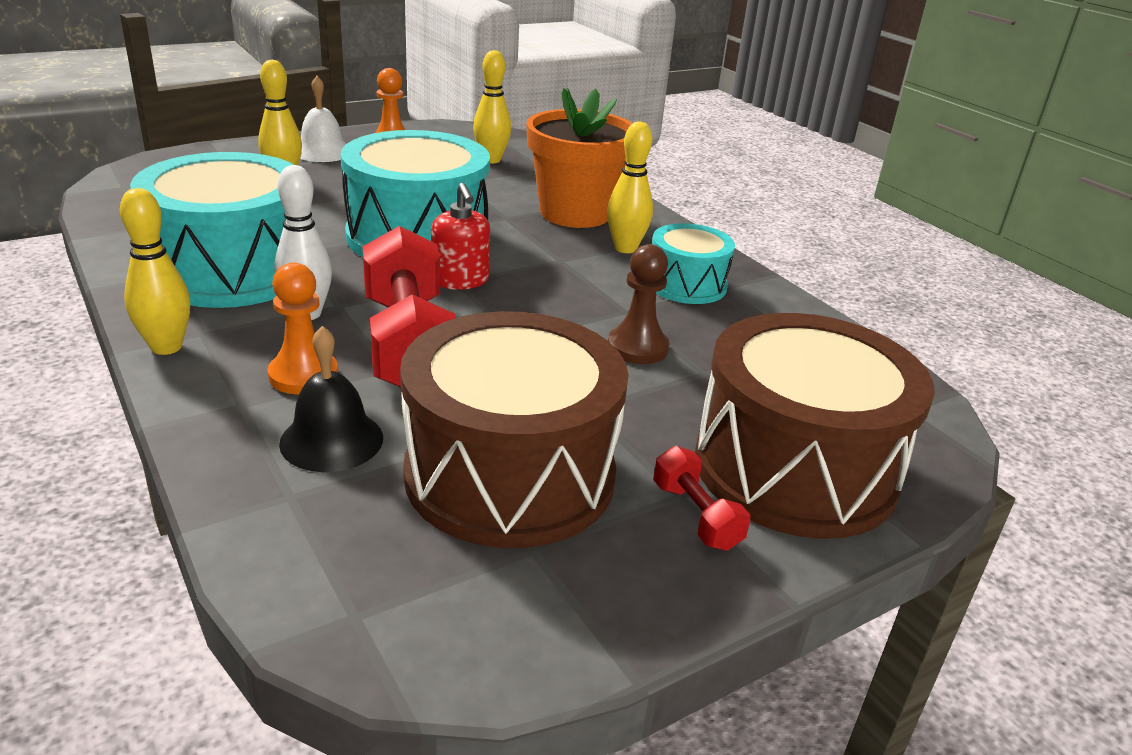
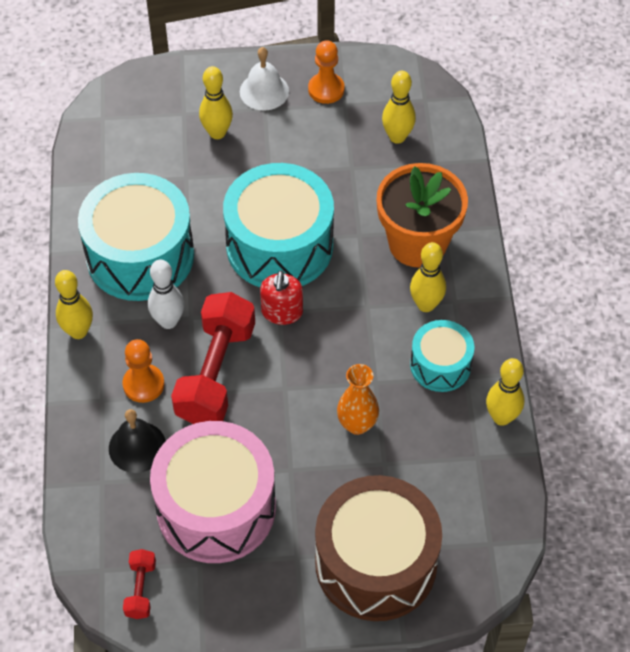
camera: 30 degrees right, 25 degrees up
(510, 474) = (216, 508): brown drum -> pink drum
(637, 347) = (357, 424): brown pawn -> orange vase
(696, 516) = (295, 574): red dumbbell -> red dumbbell (140, 589)
(795, 307) = (501, 417): none -> yellow bowling pin

